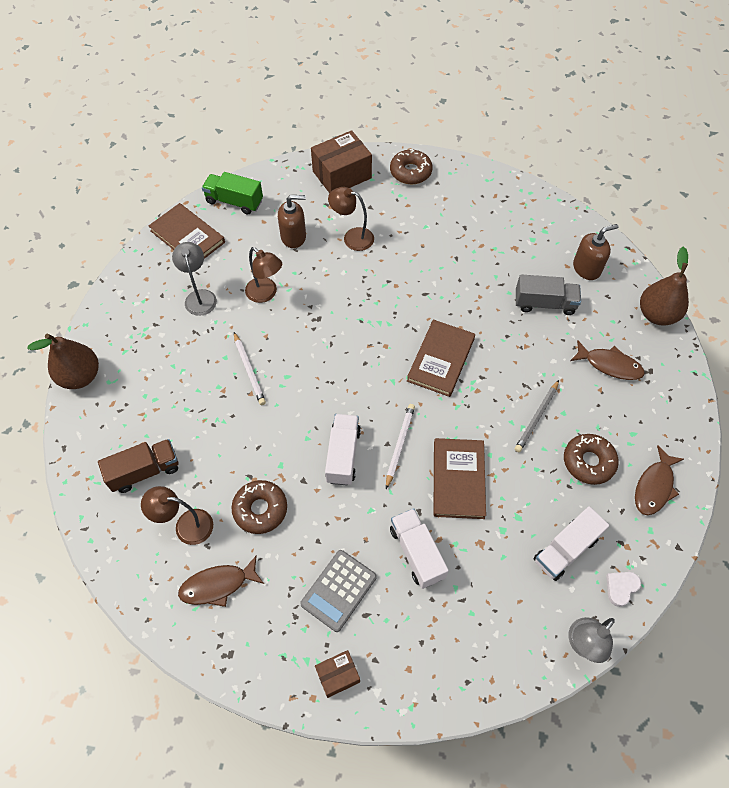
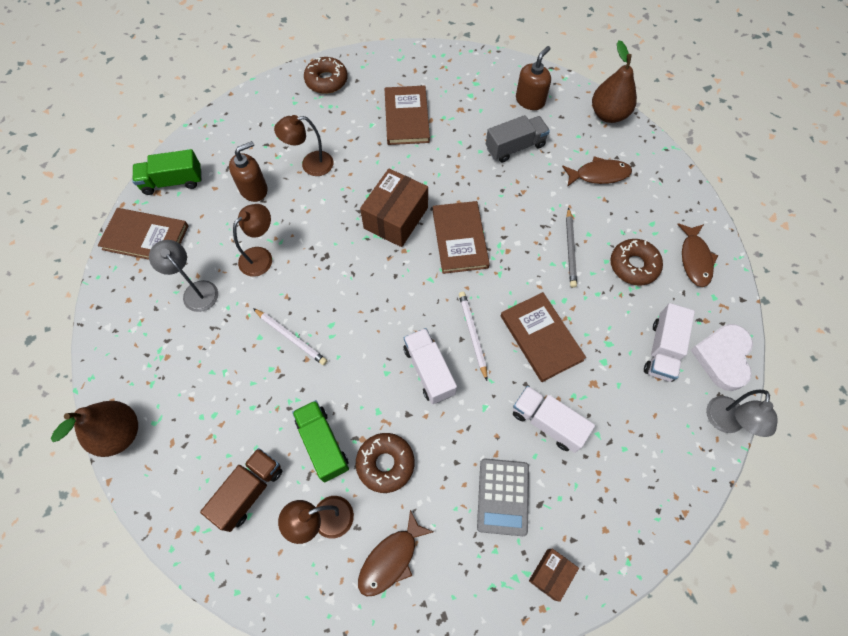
camera: 30 degrees left, 5 degrees up
(221, 467) = (323, 444): none -> green truck
(266, 294) = (261, 256): brown lamp -> brown lamp turned 60 degrees counterclockwise
(342, 175) = (263, 110): brown box -> brown box (396, 218)
(461, 234) = (406, 117): none -> brown book
(621, 588) = (722, 357): white heart -> white heart, size x1.88

